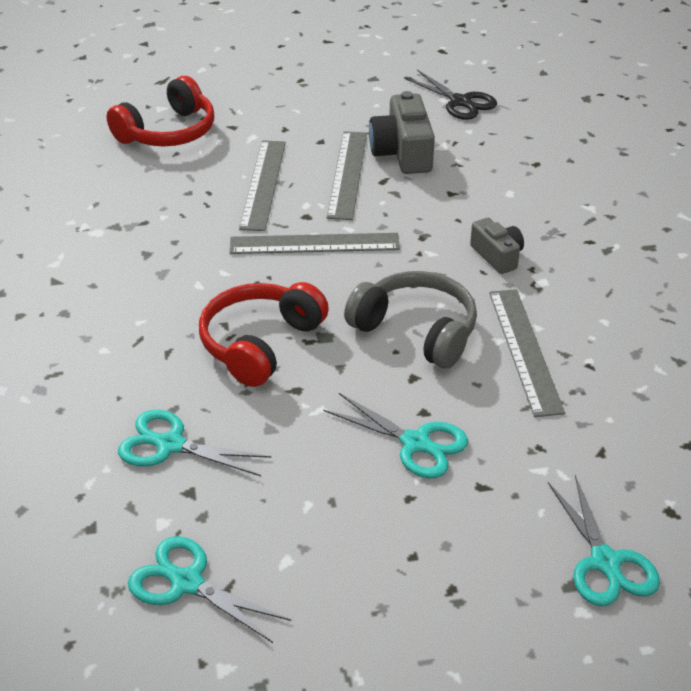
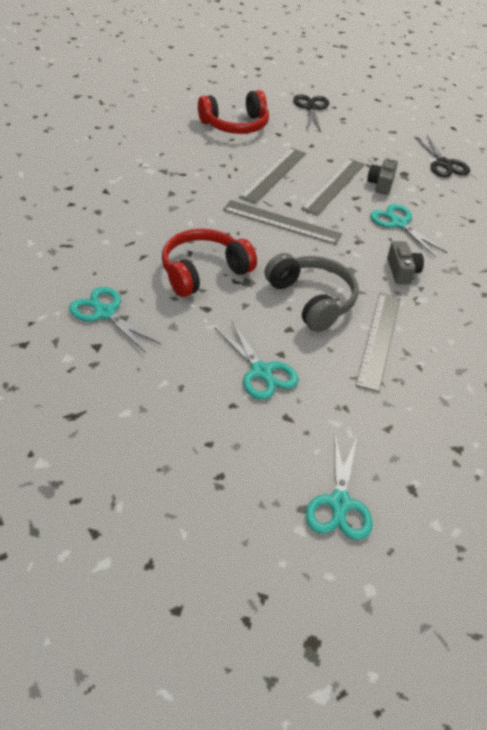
camera: 20 degrees right, 5 degrees up
(187, 583) = (56, 401): turquoise scissors -> turquoise scissors (399, 223)
(251, 78) = (311, 108): none -> black scissors
(403, 153) = (381, 184): grey camera -> grey camera, size x0.61

